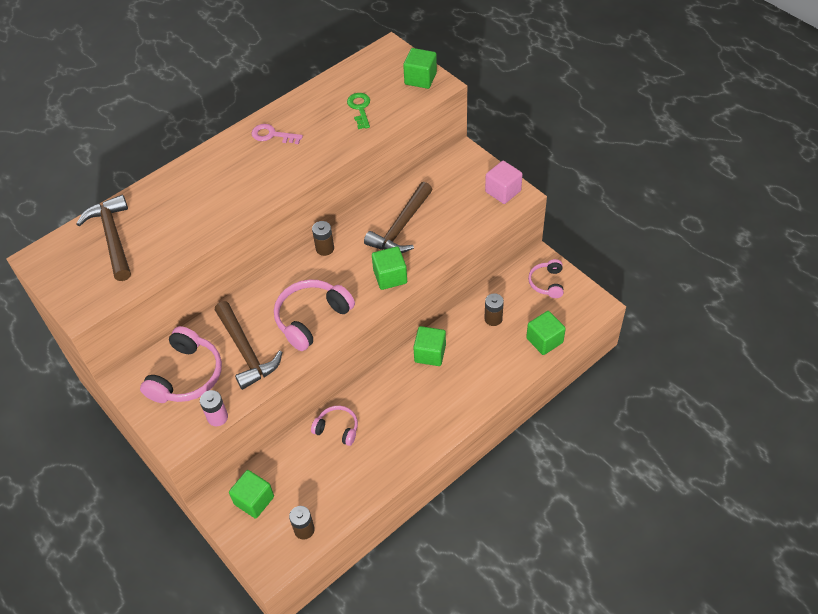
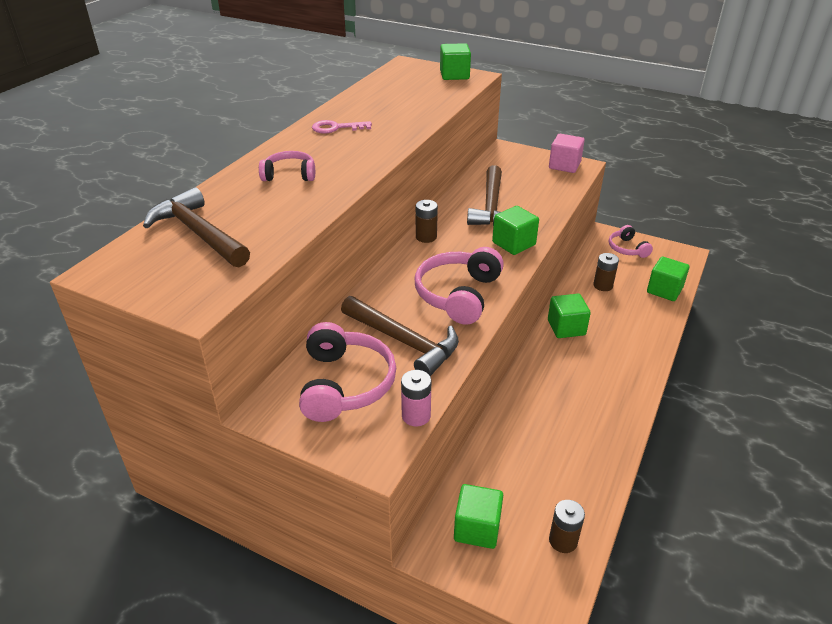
camera: 25 degrees left, 15 degrees down
(337, 429) = (522, 421): pink headphones -> pink headphones (289, 175)
(360, 108) = (413, 99): green key -> none

